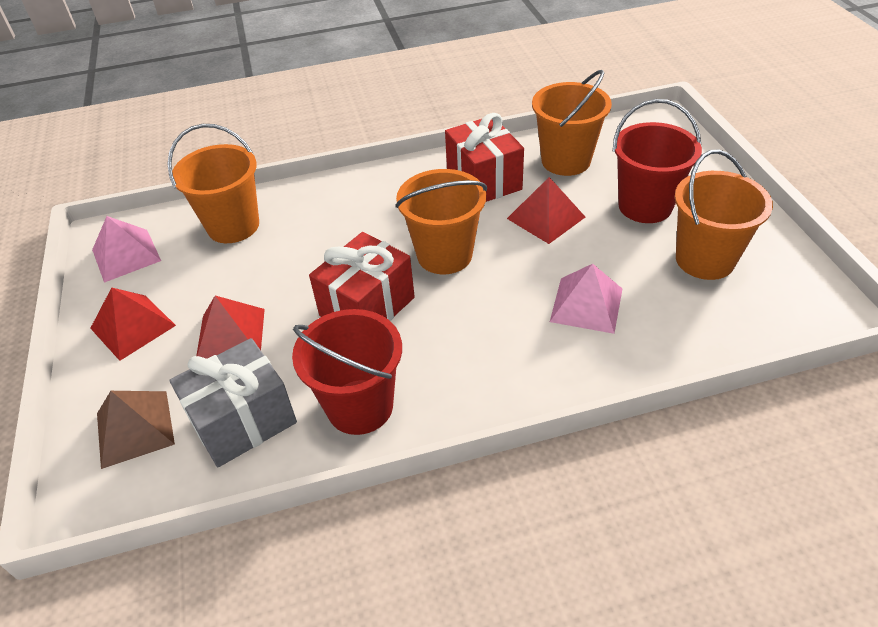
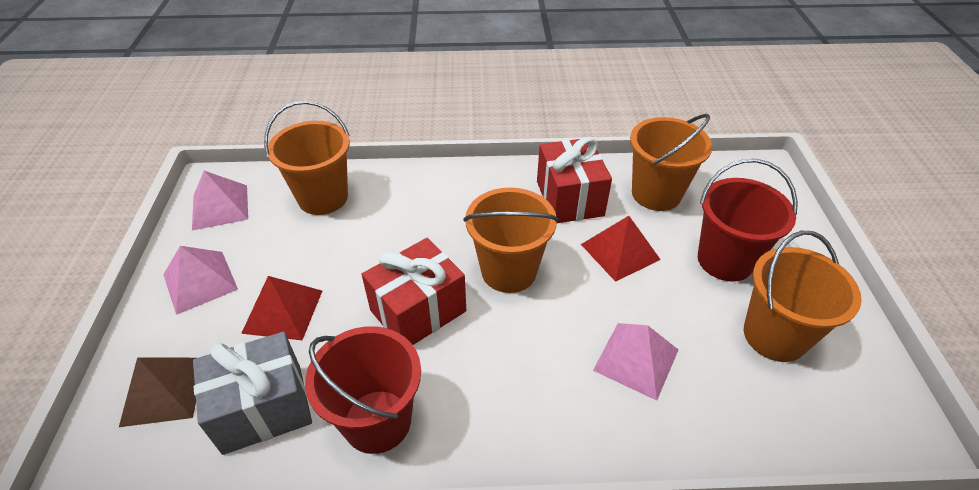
camera: 10 degrees right, 0 degrees up
(133, 326) = (200, 281): red pyramid -> pink pyramid

